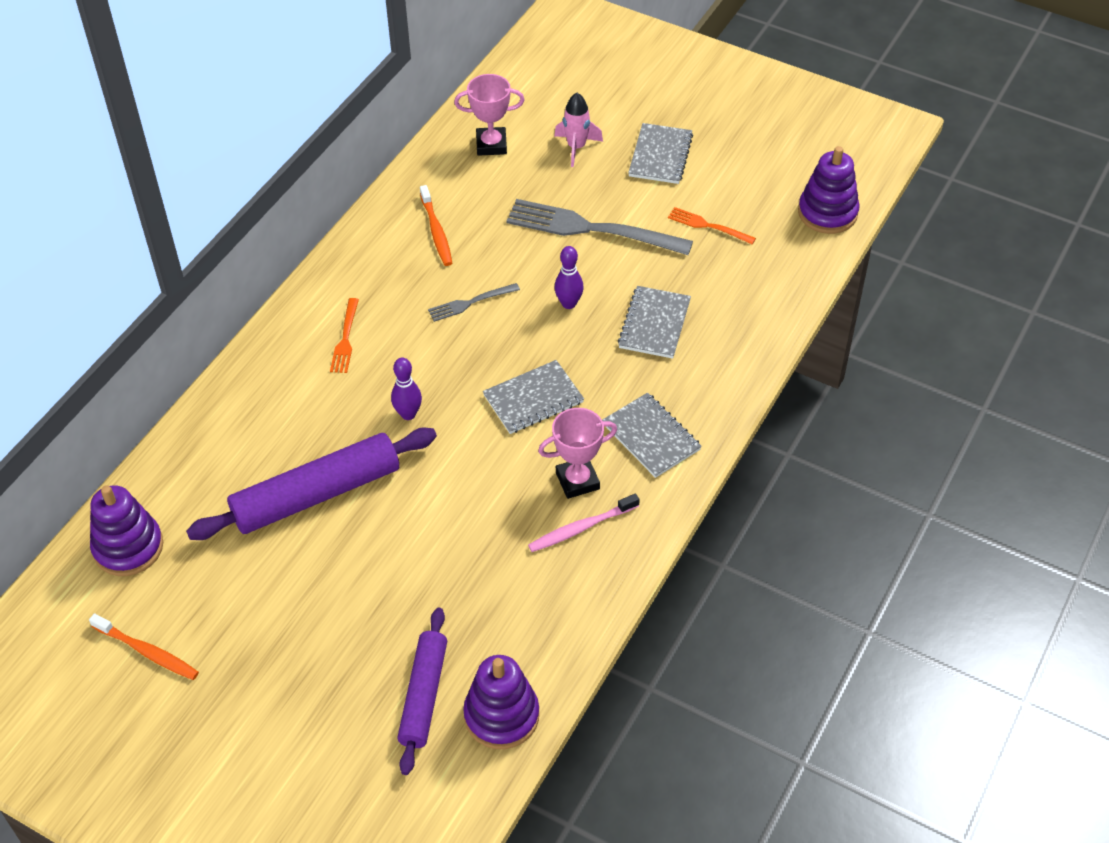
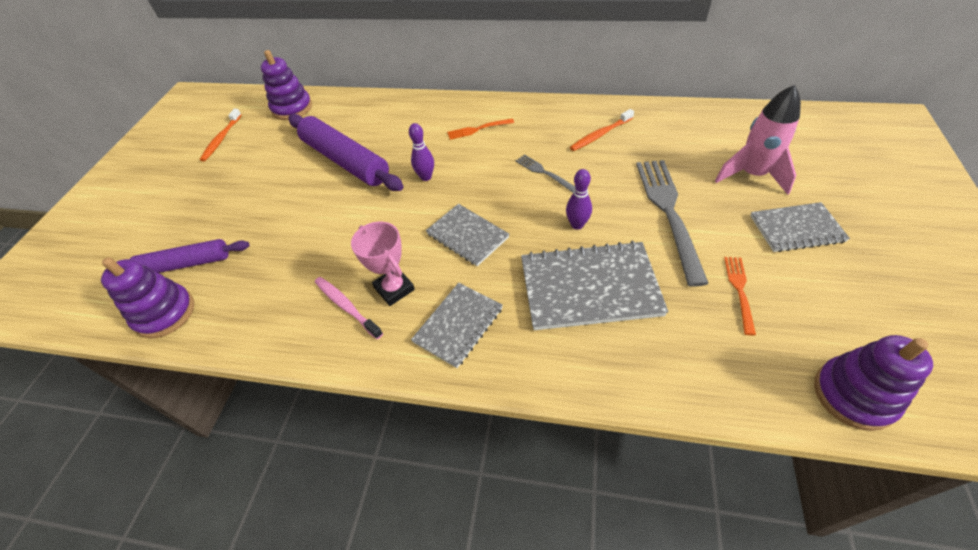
camera: 75 degrees right, 0 degrees up
(491, 145) = (708, 131): pink trophy -> none
(576, 147) = (752, 175): pink rocket -> pink rocket, size x1.52
(654, 324) = (589, 287): grey notebook -> grey notebook, size x1.63

